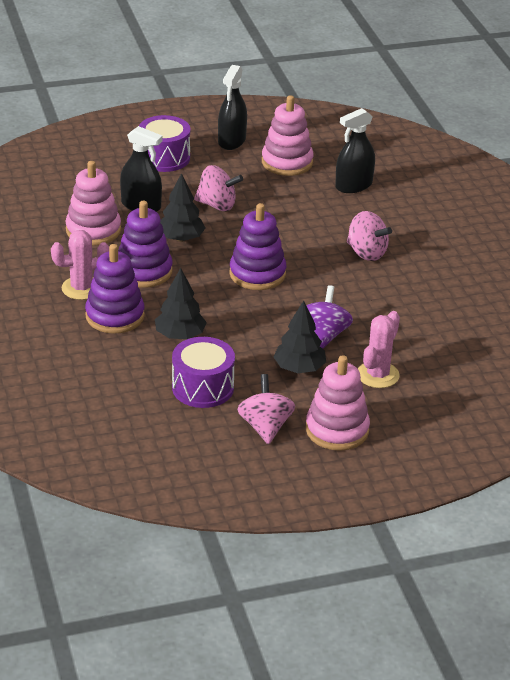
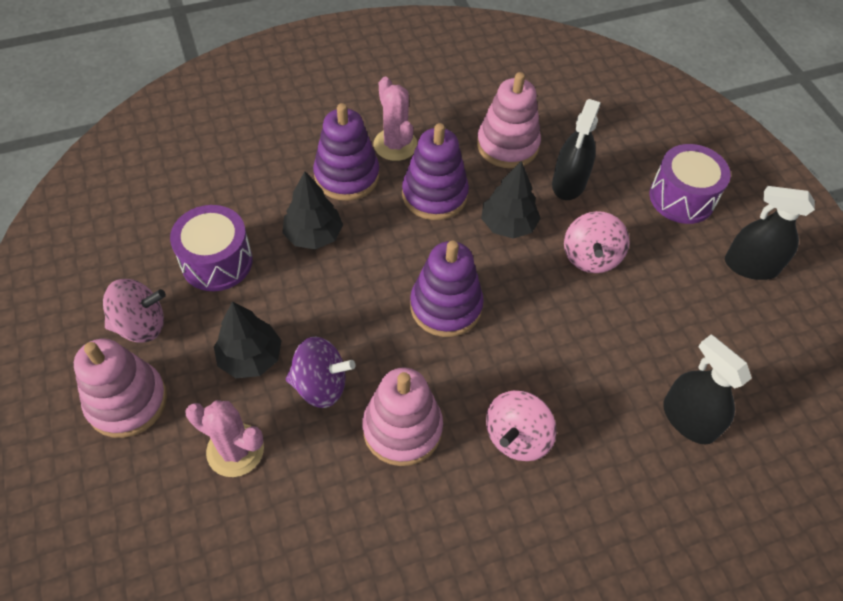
camera: 85 degrees right, 20 degrees up
(287, 162) = (720, 332): pink stacking toy -> pink stacking toy (402, 428)

